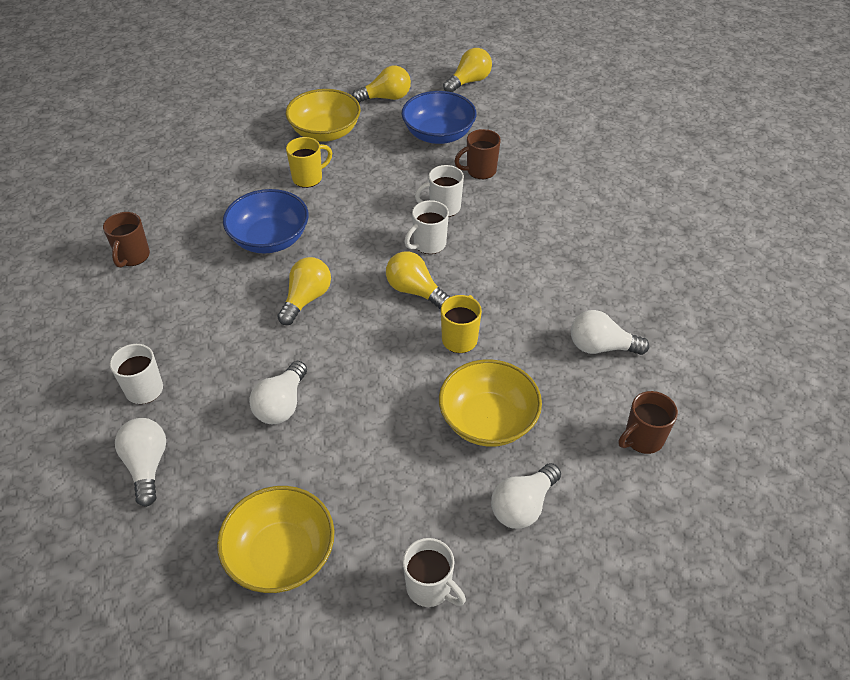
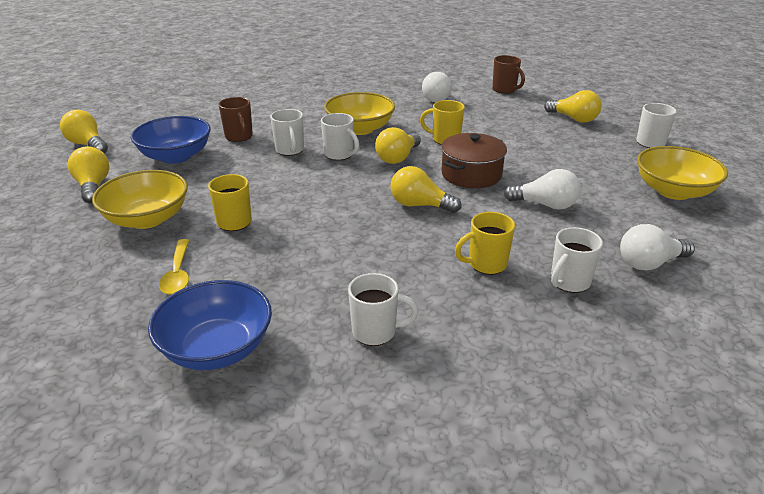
camera: 95 degrees left, 15 degrees down
(133, 256) = (376, 332): brown mug -> white mug
(191, 334) = (486, 264): none -> yellow mug
(241, 156) = (178, 274): none -> yellow spoon
(270, 239) = (336, 234): blue bowl -> blue bowl (217, 348)
(364, 350) = (471, 174): none -> brown pot
(488, 420) = (515, 129): yellow bowl -> yellow bowl (360, 129)
(523, 506) = (574, 119): white light bulb -> yellow light bulb

